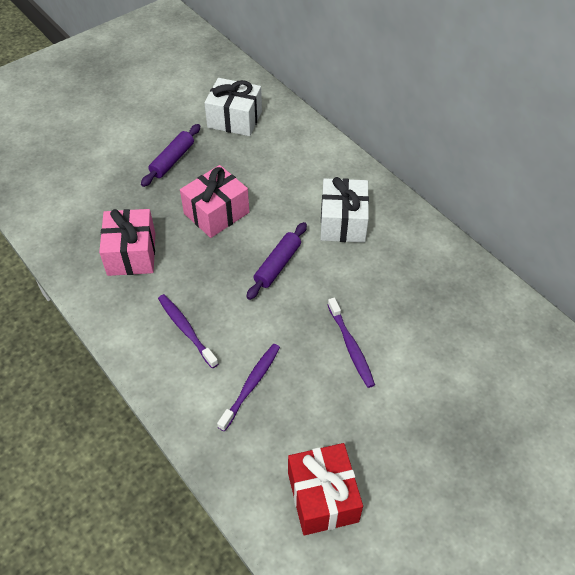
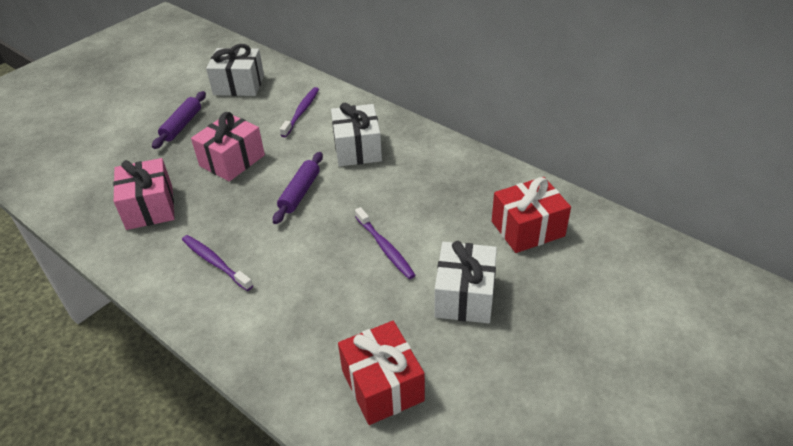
camera: 10 degrees left, 10 degrees down
(251, 385) = (290, 299): purple toothbrush -> purple toothbrush (301, 112)
(418, 418) = (464, 296): none -> white gift
(497, 353) = (527, 229): none -> red gift

